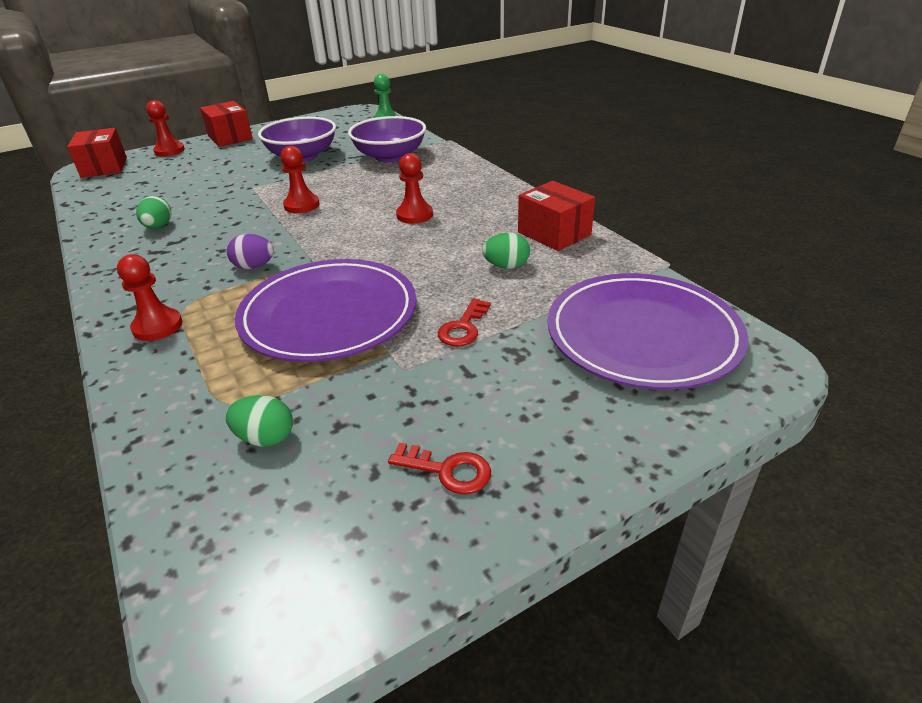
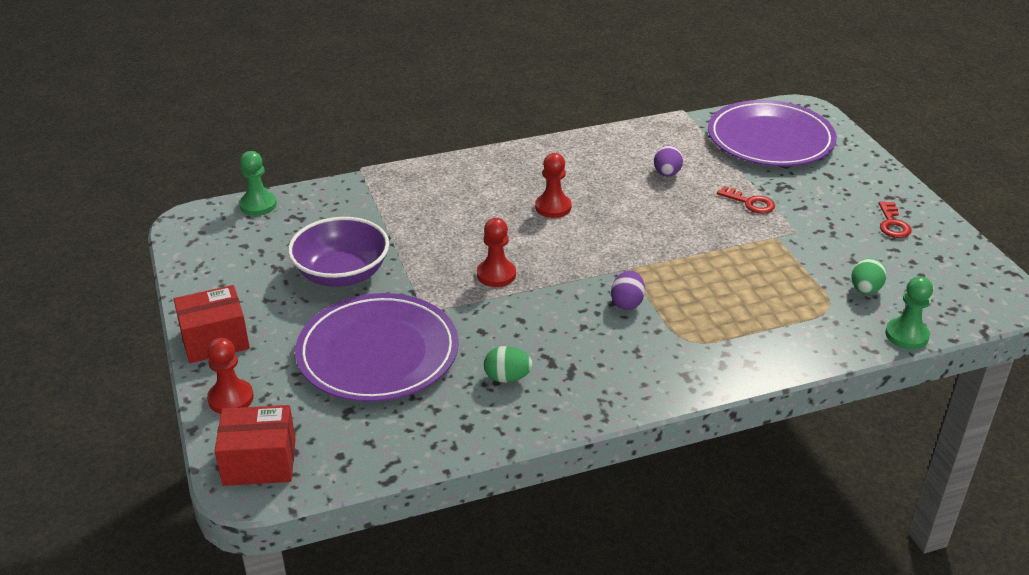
camera: 80 degrees left, 0 degrees up
(151, 482) = (906, 335): none -> green pawn
(157, 326) = (721, 354): red pawn -> none
(329, 315) = (721, 261): purple plate -> purple plate (378, 353)
(390, 156) = (386, 210): purple bowl -> none
(448, 470) = (892, 224): red key -> red key turned 150 degrees clockwise
(506, 266) = (667, 174): green egg -> purple egg
(554, 233) = (619, 145): red box -> none

